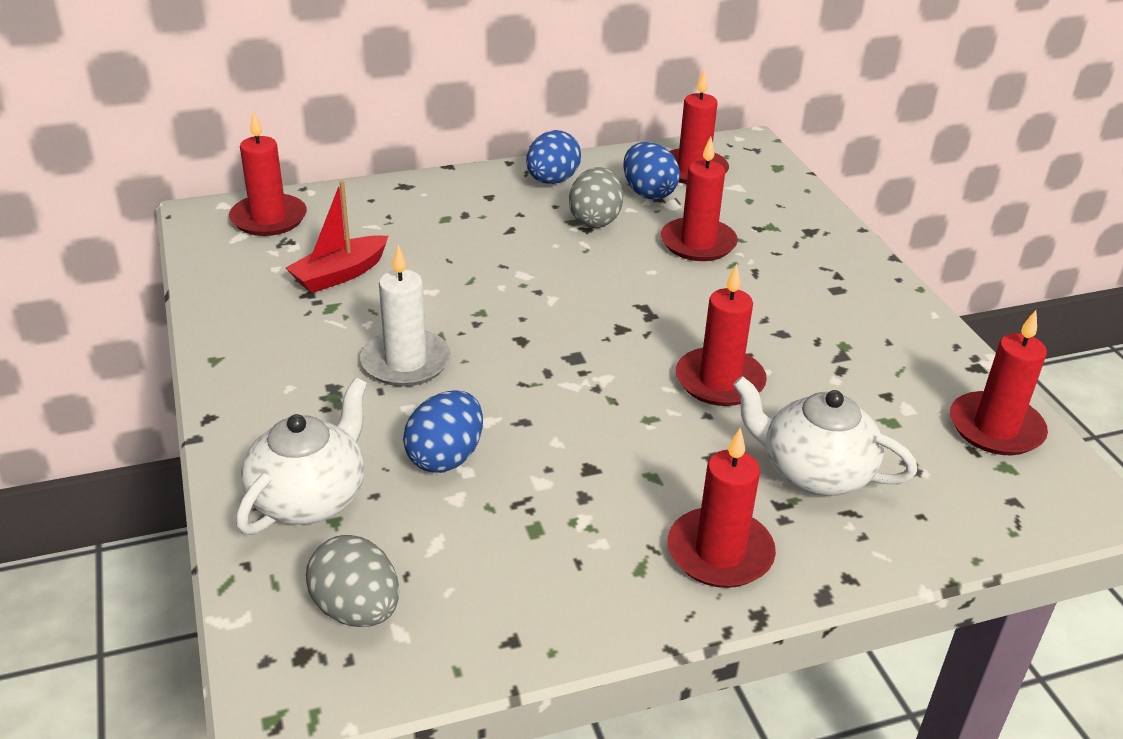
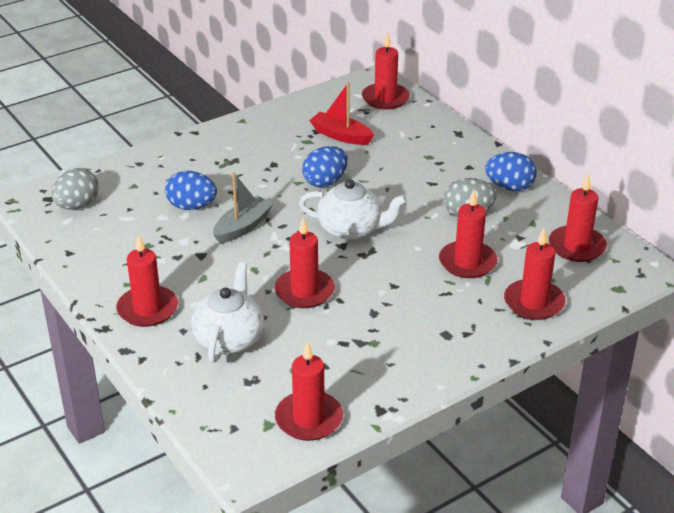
camera: 75 degrees right, 0 degrees up
(310, 497) = (147, 174): white teapot -> white teapot (351, 229)
(406, 362) = (267, 176): white candle -> none
(533, 411) = (243, 227): none -> grey boat
(648, 193) = (524, 231): blue egg -> blue egg (325, 182)
(790, 220) = (534, 302): none -> red candle

